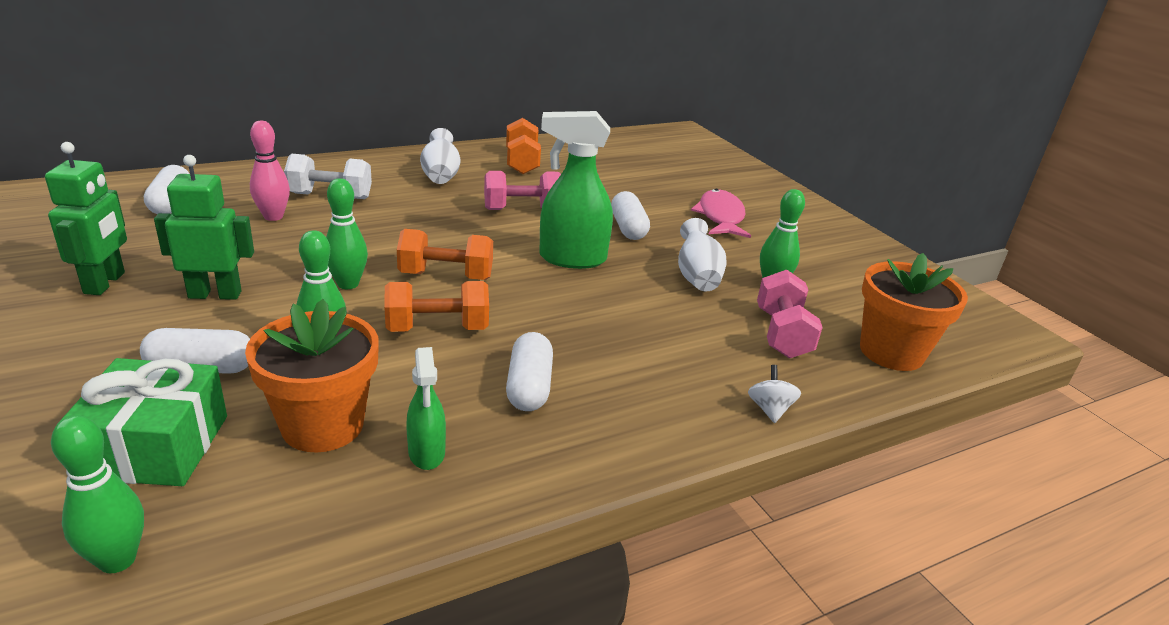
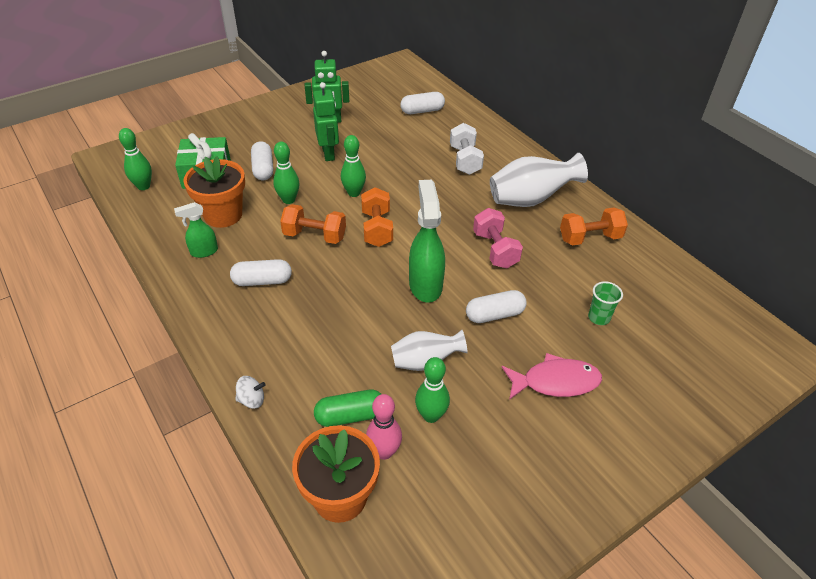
camera: 85 degrees right, 15 degrees up
(273, 217) = (424, 147): pink bowling pin -> pink bowling pin (384, 452)
(437, 328) = (315, 236): orange dumbbell -> orange dumbbell turned 60 degrees counterclockwise
(440, 176) = (530, 199): white vase -> white vase, size x1.58
(638, 183) = (599, 317): none -> green cup
(782, 334) = (350, 416): pink dumbbell -> green capsule

